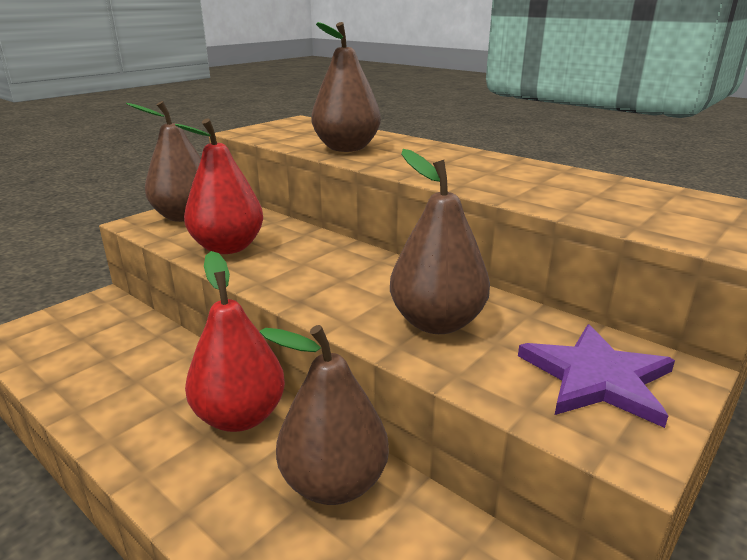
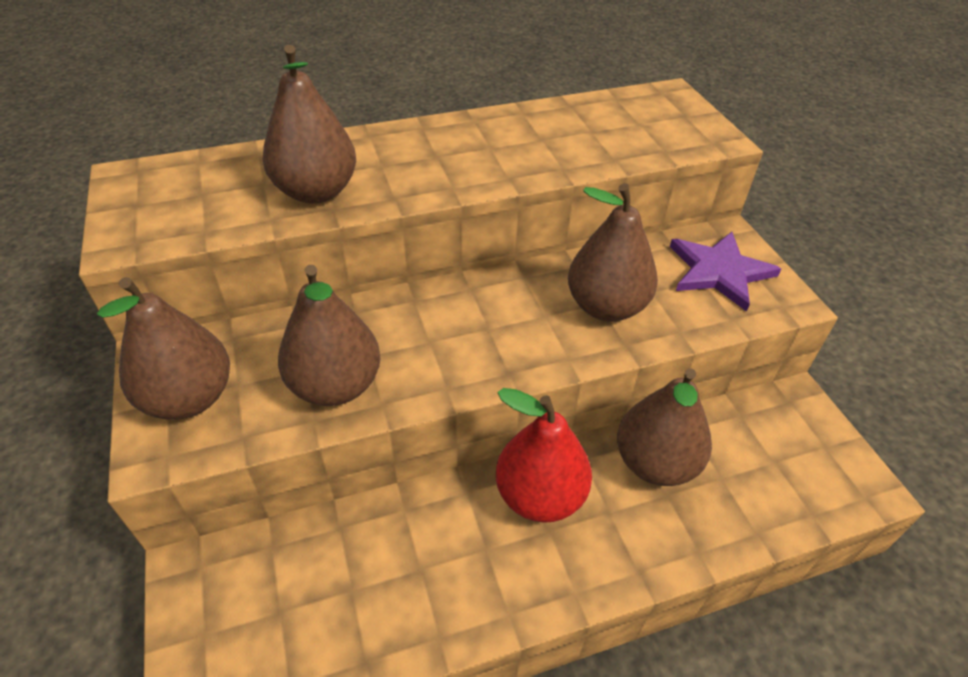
camera: 60 degrees left, 20 degrees up
(228, 247) = (336, 386): red pear -> brown pear

